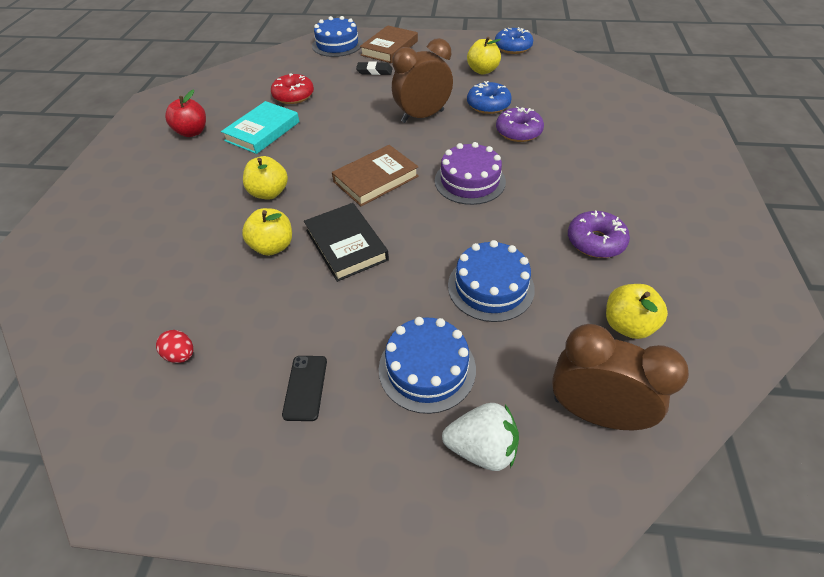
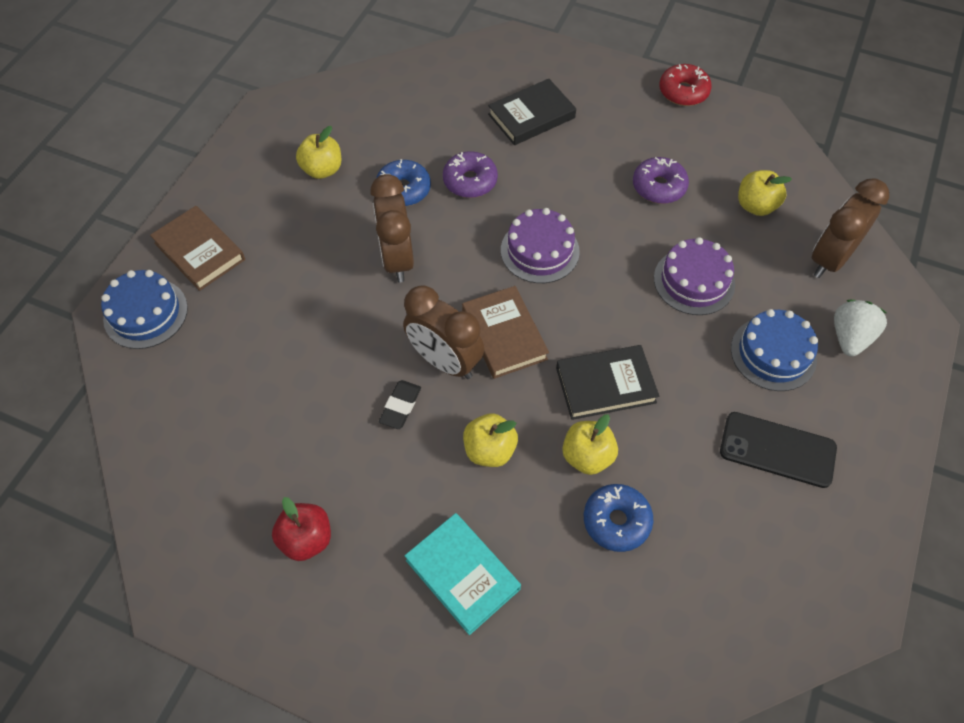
camera: 75 degrees left, 10 degrees up
(181, 355) = (721, 556): red egg -> none
(262, 131) = (347, 444): turquoise book -> turquoise book (462, 574)
(293, 96) = (271, 394): red donut -> red donut (683, 92)
(305, 387) = (777, 450): black phone -> black phone, size x1.70
(341, 156) = (445, 361): none -> brown clock
(374, 71) = (256, 284): black eraser -> black eraser (400, 406)
(490, 287) = (694, 281): blue cake -> purple cake
(512, 47) = (282, 122): blue donut -> blue donut (616, 521)
(616, 148) = (531, 116): none -> black book

